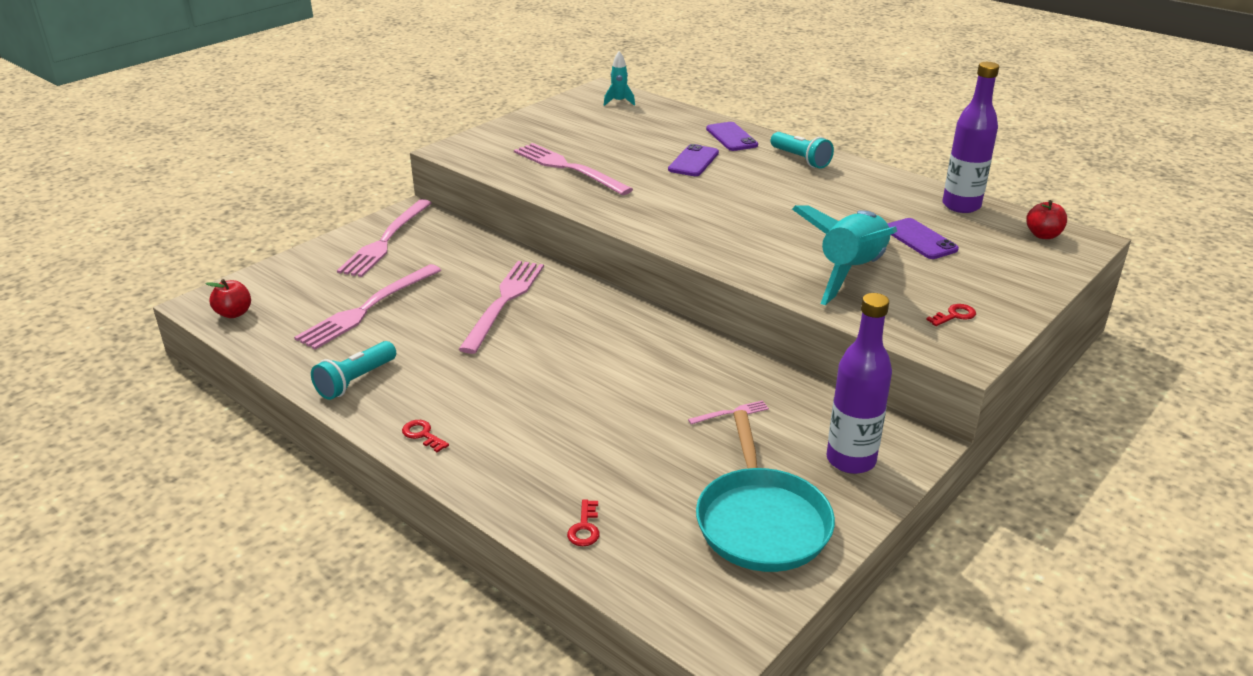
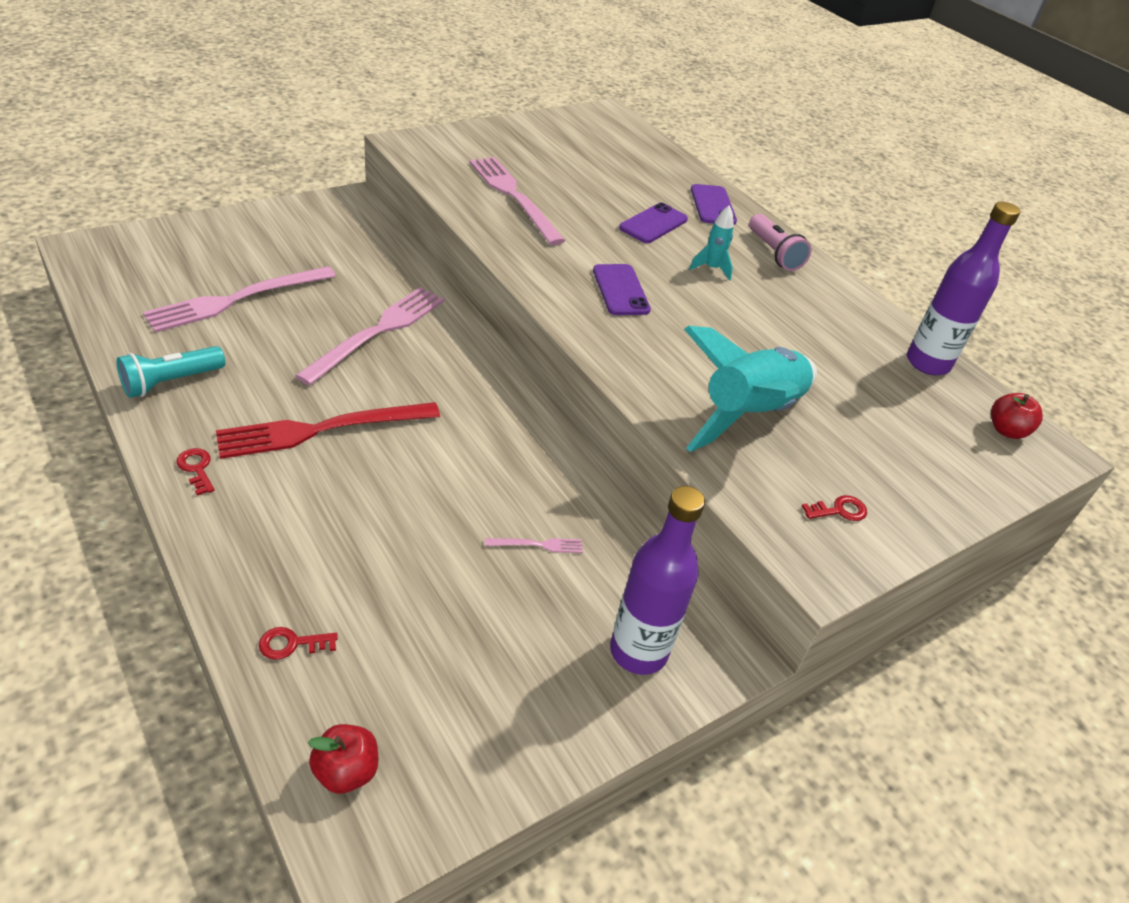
camera: 10 degrees right, 10 degrees up
(234, 313) = (105, 267): red apple -> red apple (346, 771)
(386, 240) = (304, 226): pink fork -> none
(506, 381) = (322, 429): none -> red fork
(584, 528) = (292, 644): red key -> red key turned 60 degrees clockwise
(619, 102) = (616, 132): turquoise rocket -> turquoise rocket (711, 269)
(761, 521) = (490, 701): turquoise pan -> none
(800, 159) = (773, 253): turquoise flashlight -> pink flashlight
(919, 239) = (853, 394): purple phone -> purple phone (620, 290)

